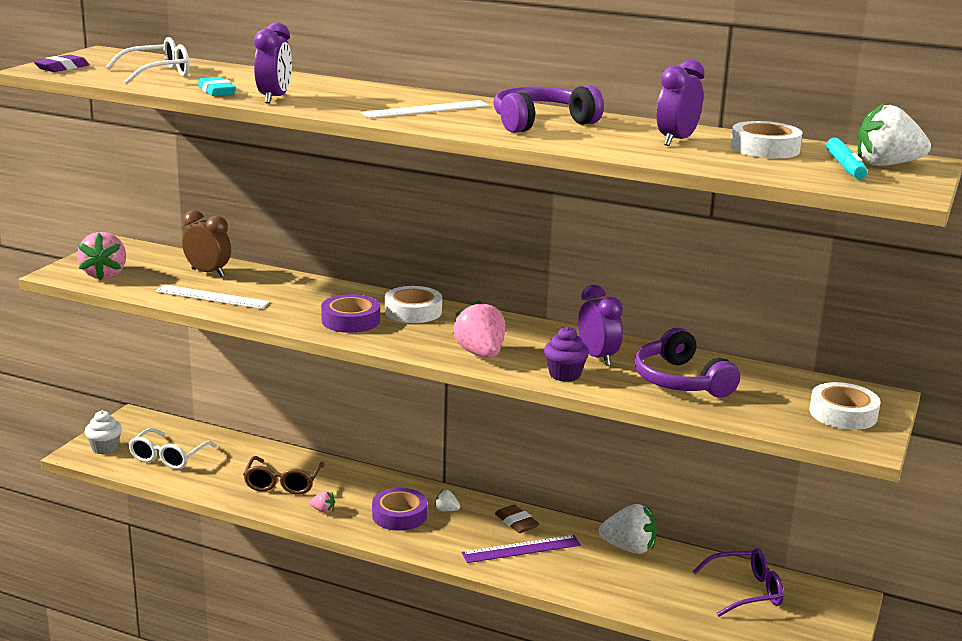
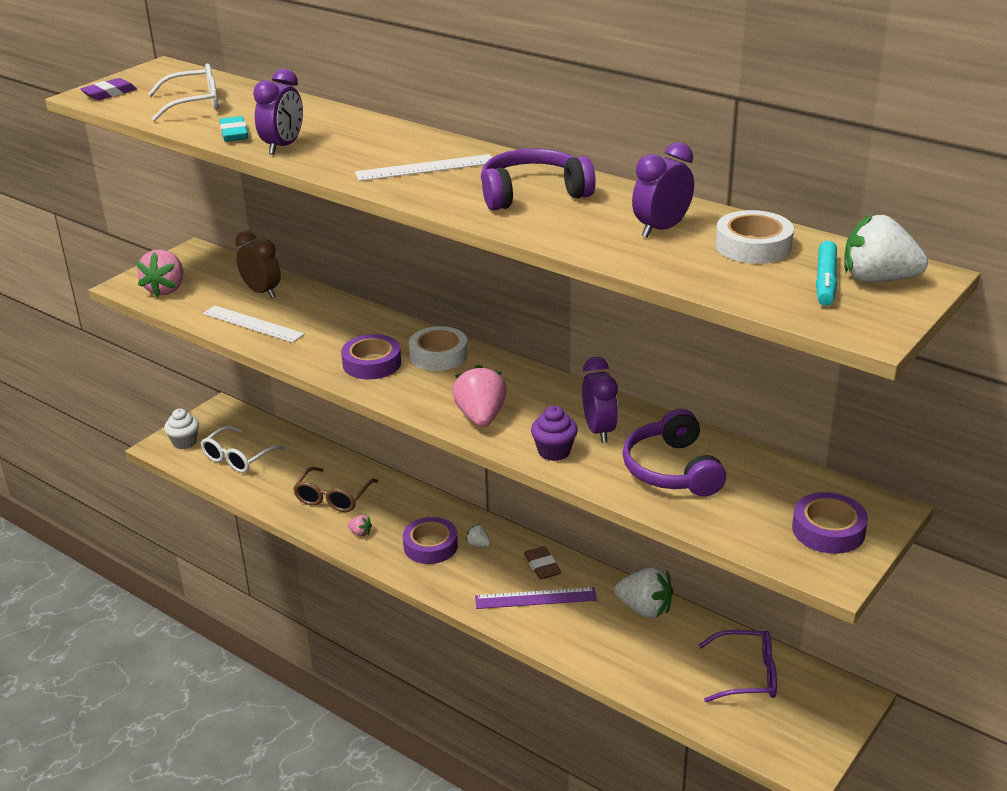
camera: 15 degrees right, 10 degrees up
(843, 414) = (828, 530): white tape -> purple tape

